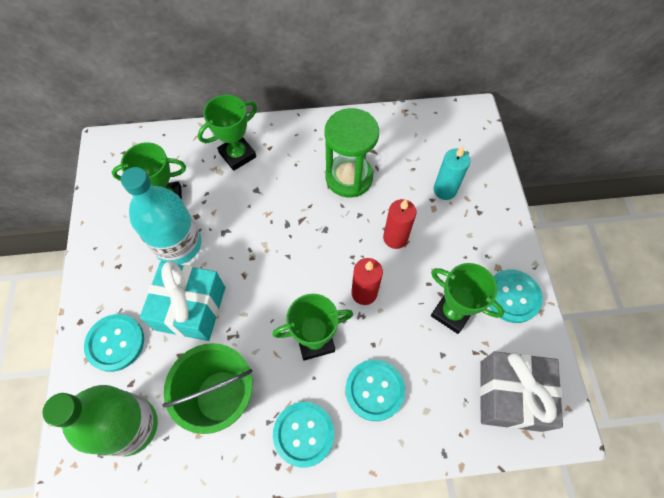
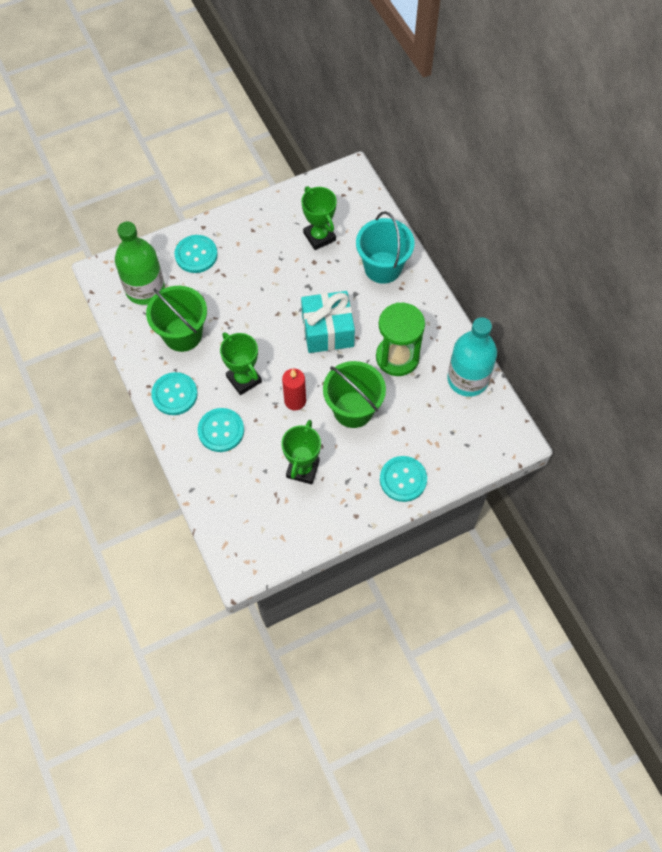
camera: 70 degrees right, 0 degrees up
(178, 244) = (285, 260): turquoise bottle -> turquoise bottle (467, 379)
(191, 308) = (238, 289): turquoise gift -> turquoise gift (327, 331)
(237, 155) = (383, 267): green trophy -> turquoise bucket
(395, 238) = (353, 409): red candle -> green bucket
(445, 190) = (417, 436): turquoise candle -> none
(510, 395) = (250, 526): grey gift -> none
(512, 296) = (334, 512): turquoise button -> turquoise button (403, 479)

